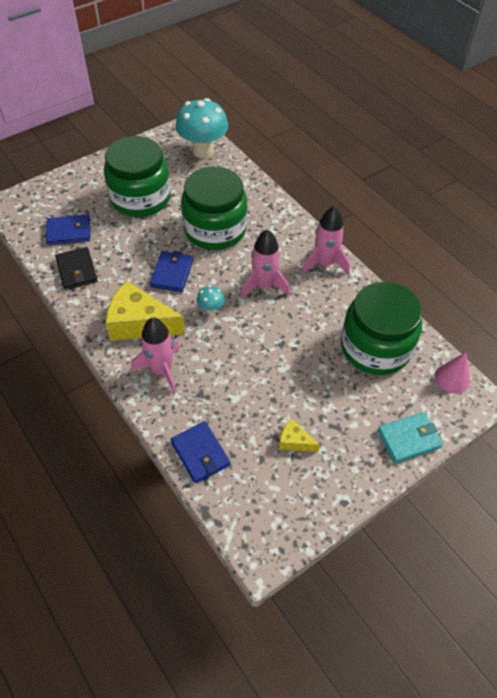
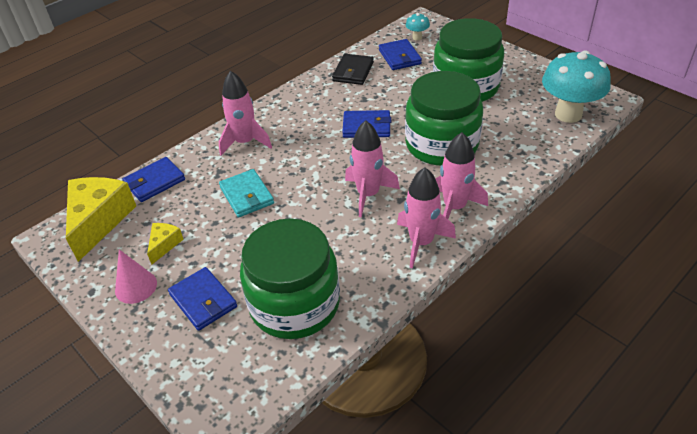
camera: 85 degrees right, 10 degrees down
(77, 270) = (353, 72): black wallet -> black wallet turned 45 degrees counterclockwise
(140, 323) = (298, 119): yellow cheese -> yellow cheese (99, 221)
(211, 309) = (325, 161): turquoise mushroom -> turquoise mushroom (417, 37)
(291, 237) = (454, 207): none -> pink rocket
(365, 409) = (203, 300): none -> blue wallet
(408, 439) = (163, 345): turquoise wallet -> turquoise wallet (246, 195)
(452, 378) = (254, 391): pink cone -> pink cone (136, 286)

